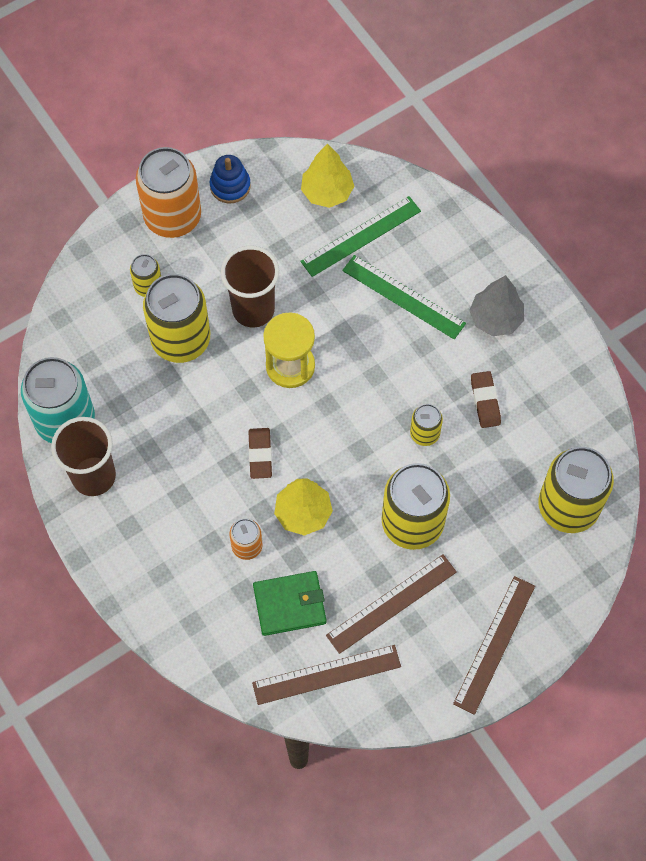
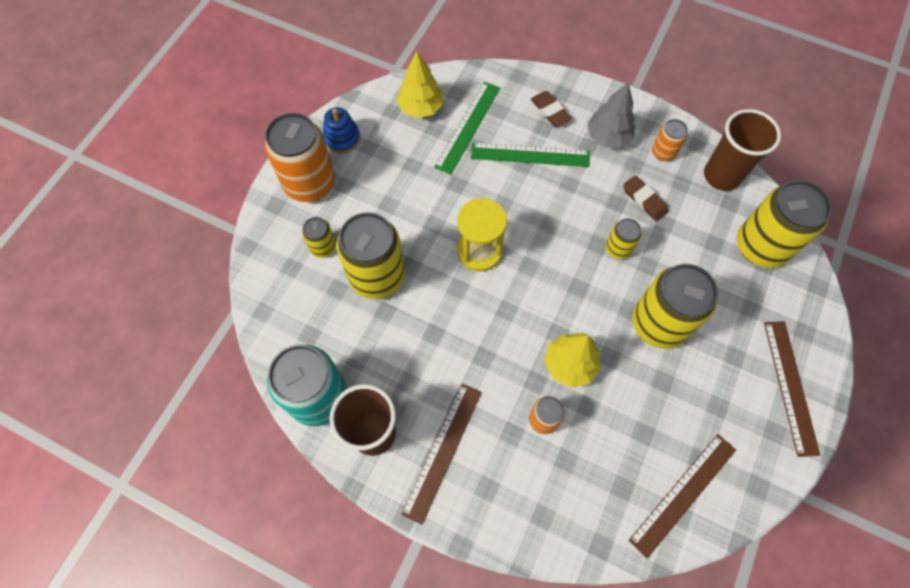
camera: 30 degrees left, 0 degrees up
(253, 309) = (421, 222): brown cup -> brown cup (721, 176)
(260, 454) = (503, 335): brown eraser -> brown eraser (550, 111)
(289, 604) = (611, 450): green wallet -> none
(391, 603) = (690, 400): brown ruler -> brown ruler (443, 451)
(541, 364) = (663, 152): none -> orange can

